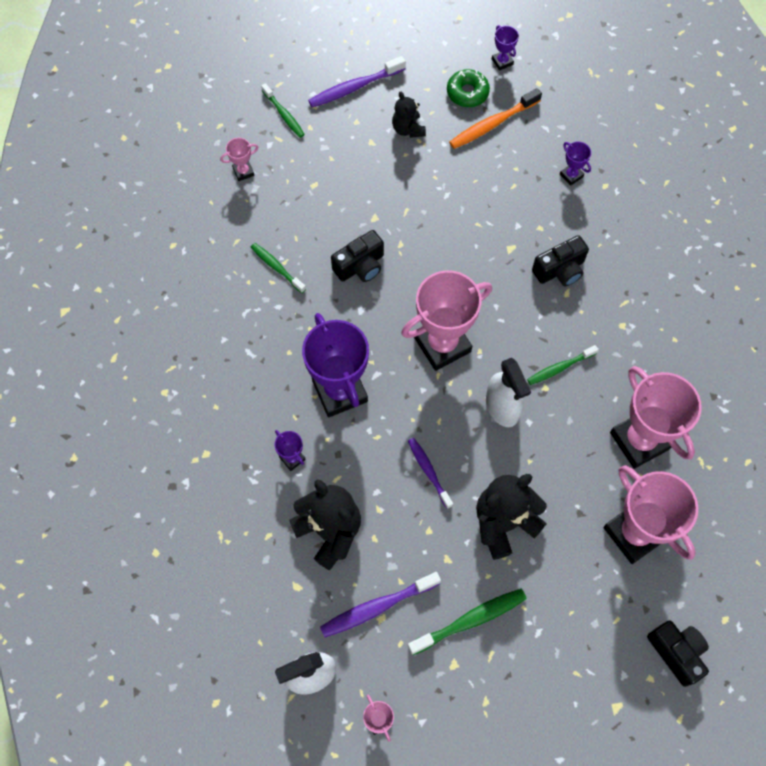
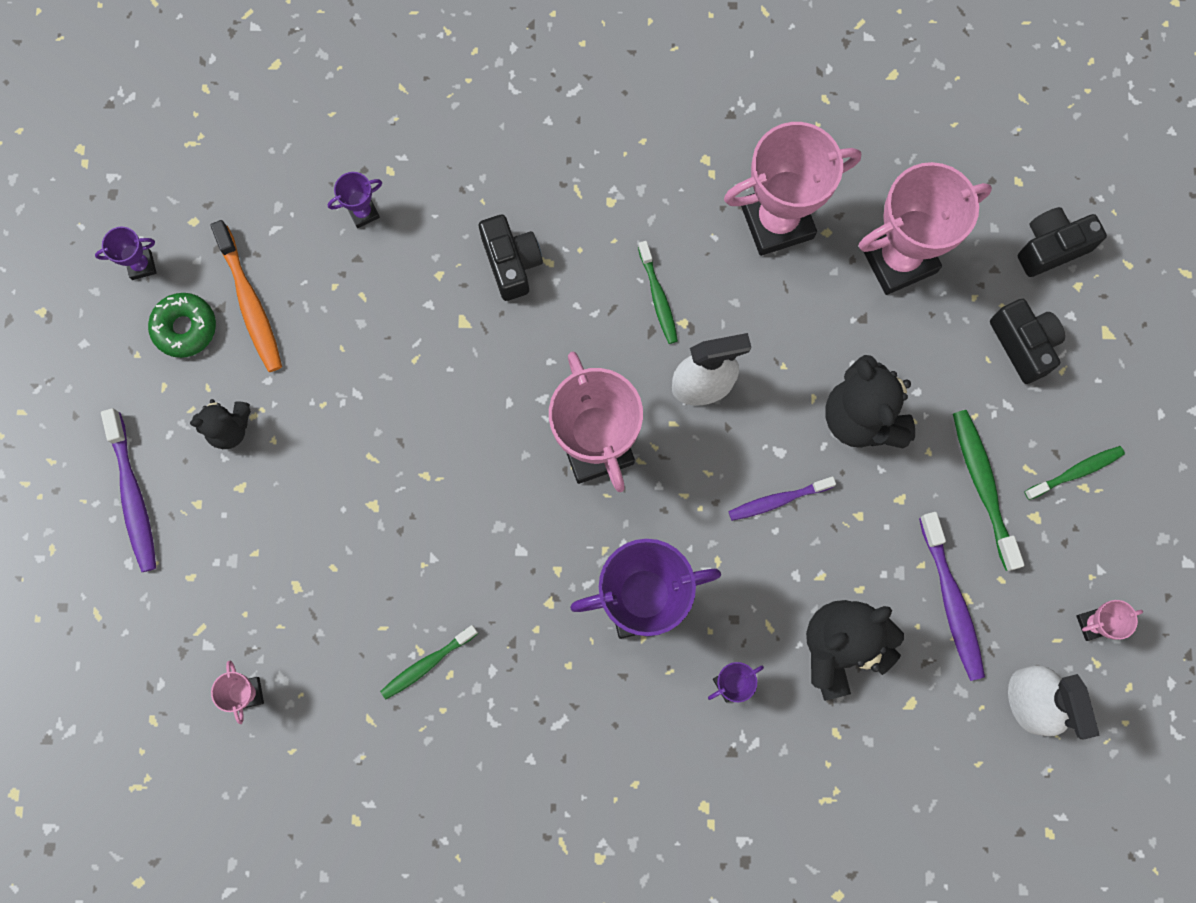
camera: 80 degrees left, 10 degrees up
(284, 114) = (157, 614): green toothbrush -> green toothbrush (1076, 472)
(360, 266) = (449, 540): black camera -> black camera (1023, 345)

